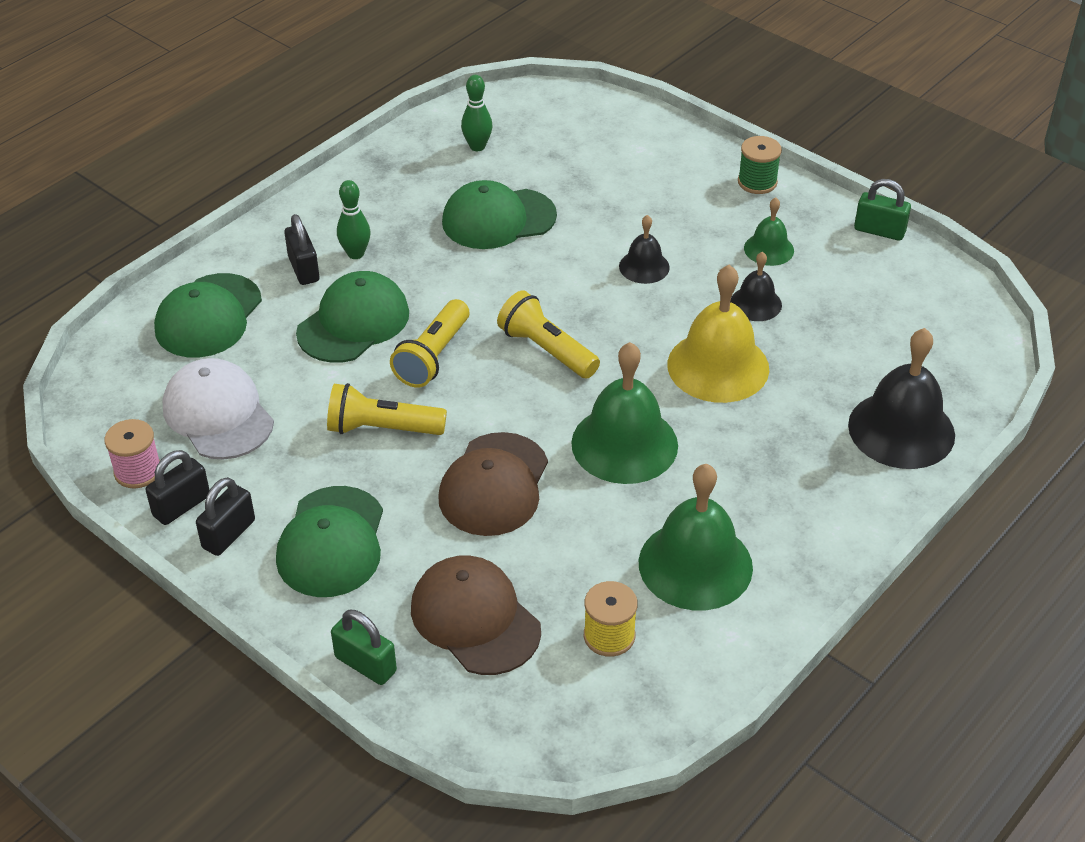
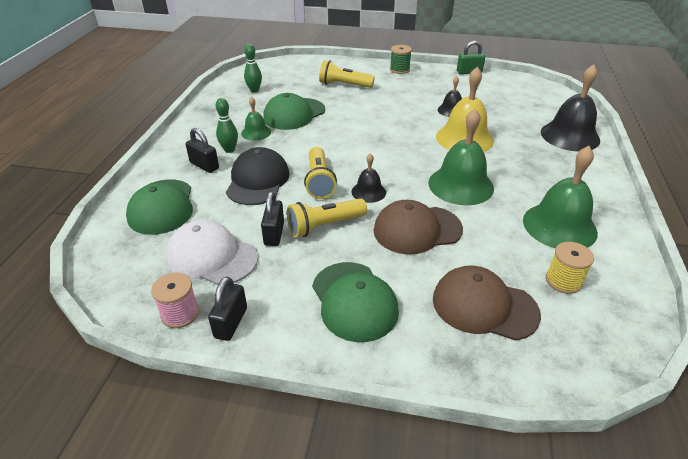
camera: 30 degrees left, 5 degrees down
(229, 534) = (280, 326): black padlock -> black padlock (274, 234)
(353, 323) = (258, 180): green cap -> black cap
(365, 664) = (450, 368): green padlock -> none
(494, 485) = (417, 230): brown cap -> brown cap turned 90 degrees clockwise
(546, 350) = (376, 158): yellow flashlight -> yellow flashlight (344, 85)
(644, 266) = (385, 112): black bell -> black bell (368, 192)
(769, 249) = (432, 90): green bell -> green bell (256, 132)

